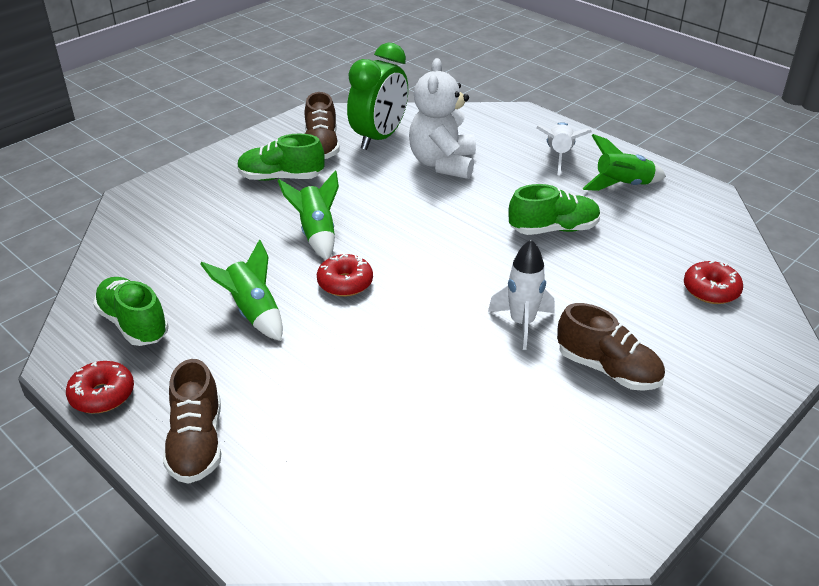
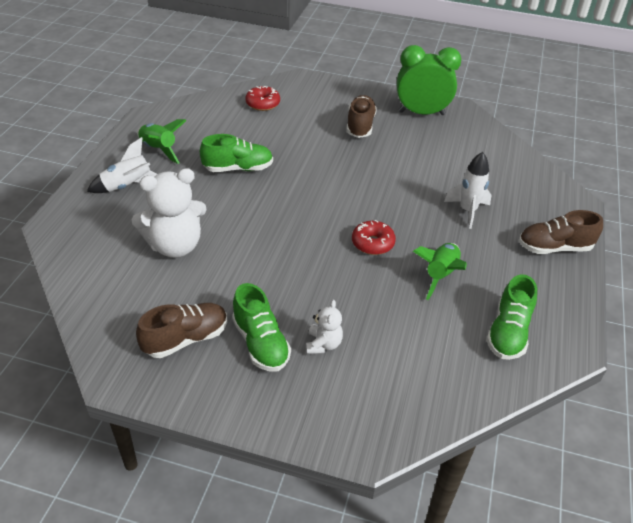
camera: 120 degrees left, 5 degrees up
(102, 395) = (572, 309): red donut -> none
(197, 443) = (554, 248): brown shoe -> brown shoe turned 150 degrees counterclockwise
(246, 207) = (323, 344): none -> white teddy bear
(317, 234) = (328, 281): green rocket -> none
(379, 138) = (147, 302): green clock -> green clock (421, 113)
(522, 323) = (348, 160): white rocket -> white rocket (467, 211)
(553, 229) = (238, 168): green shoe -> green shoe turned 120 degrees clockwise

